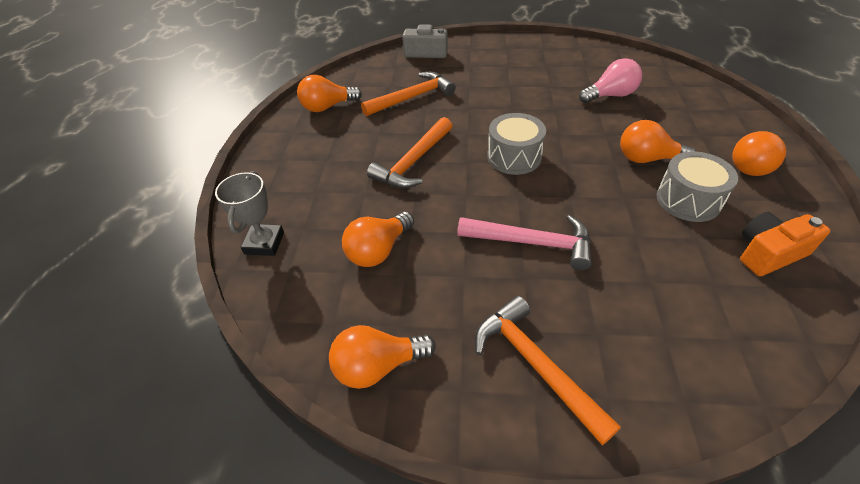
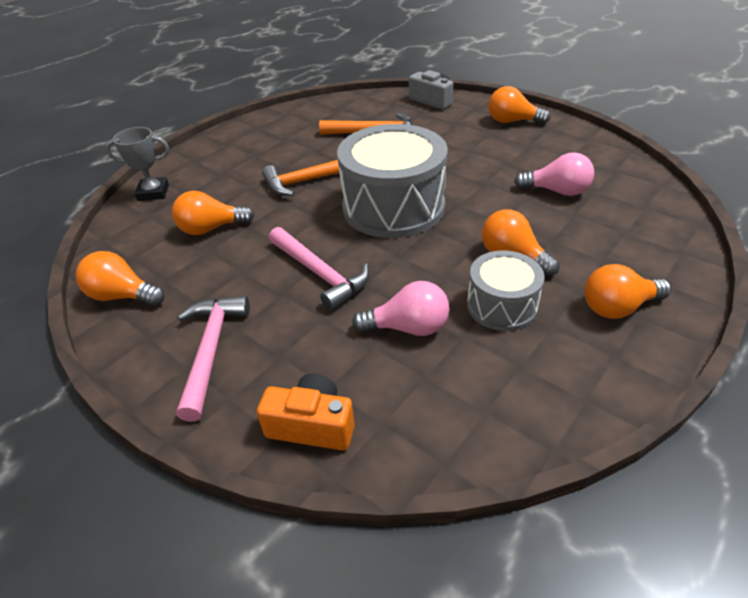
camera: 35 degrees right, 5 degrees down
(264, 243) = (153, 193): grey trophy -> grey trophy turned 45 degrees clockwise
(327, 107) = (302, 118): orange light bulb -> orange light bulb (512, 121)
(514, 157) = (393, 207): grey drum -> grey drum, size x1.83
(535, 365) = (211, 350): orange hammer -> pink hammer
(654, 251) = (408, 327): none -> pink light bulb
(768, 253) = (515, 383): orange camera -> orange camera (312, 425)

